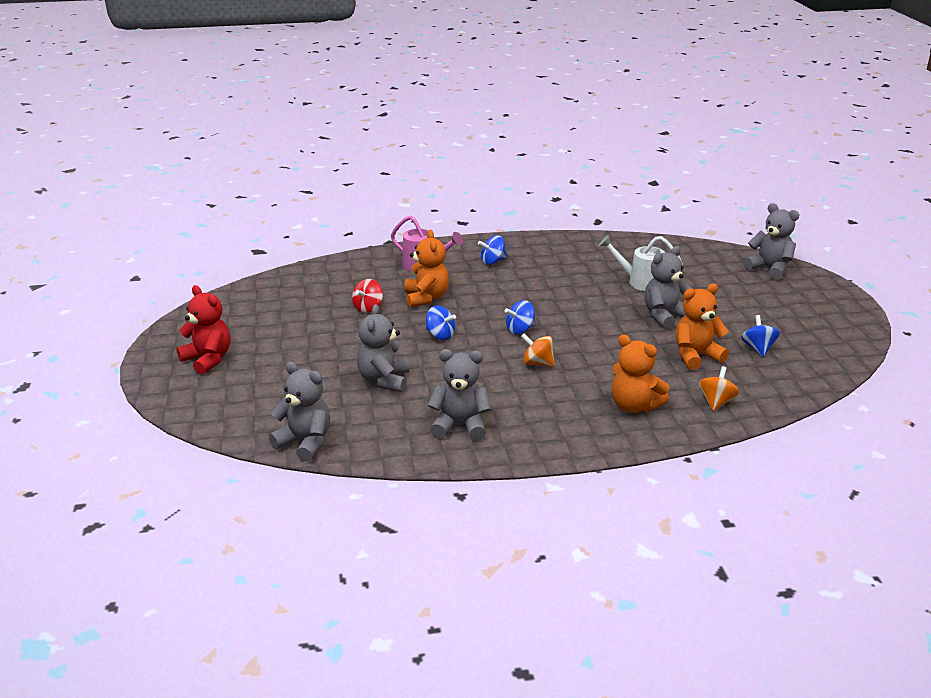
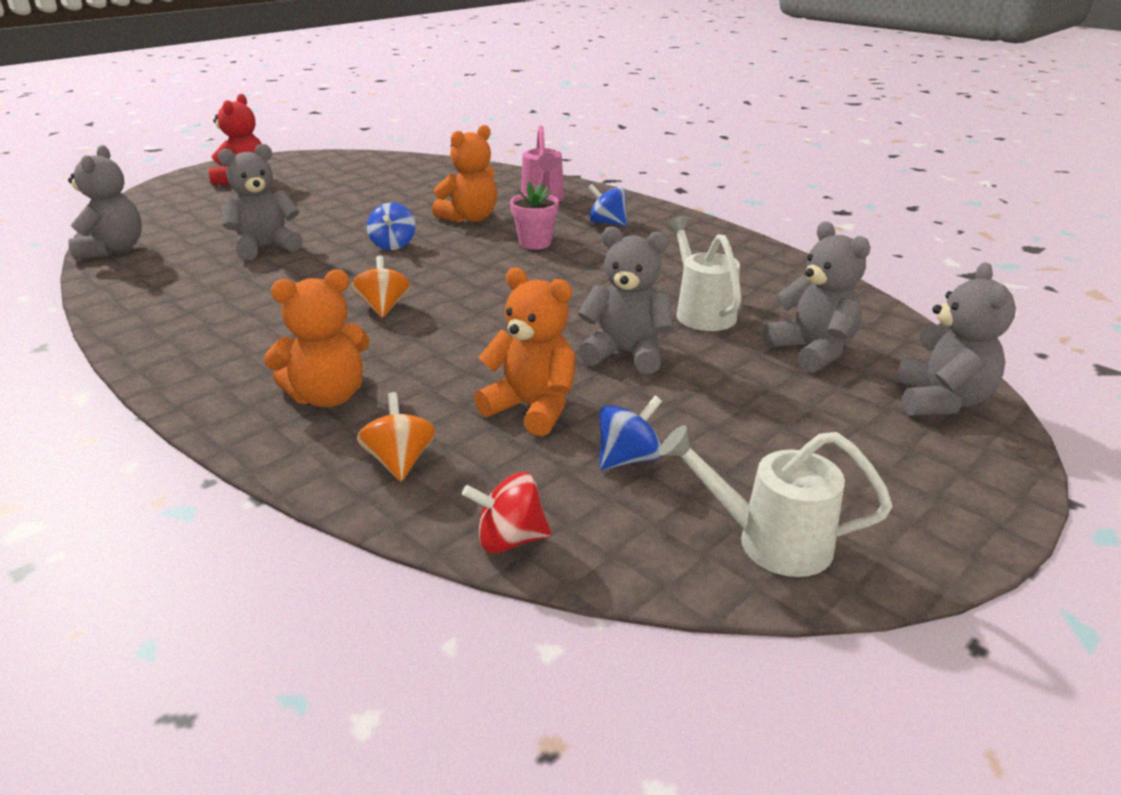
camera: 55 degrees right, 0 degrees up
(368, 308) = (413, 203): red spinning top -> red spinning top (510, 539)
(460, 425) = (194, 305): grey teddy bear -> grey teddy bear (812, 351)
(496, 292) = (535, 243): none -> pink flower pot
(520, 330) = (458, 277): blue spinning top -> none
(634, 406) = (328, 396): orange teddy bear -> orange teddy bear turned 120 degrees counterclockwise
(716, 402) = (400, 461): orange spinning top -> orange spinning top turned 90 degrees counterclockwise
(835, 342) = (770, 541): none -> white watering can

